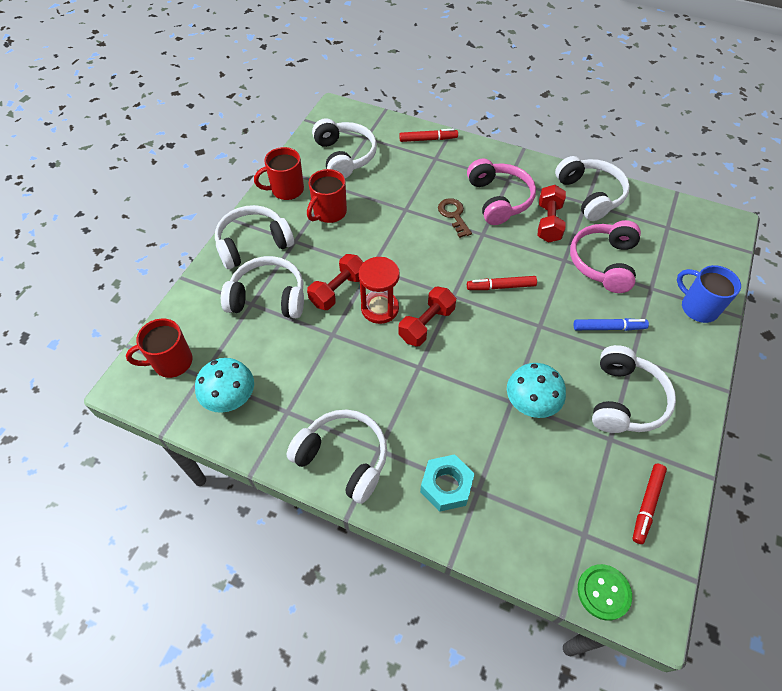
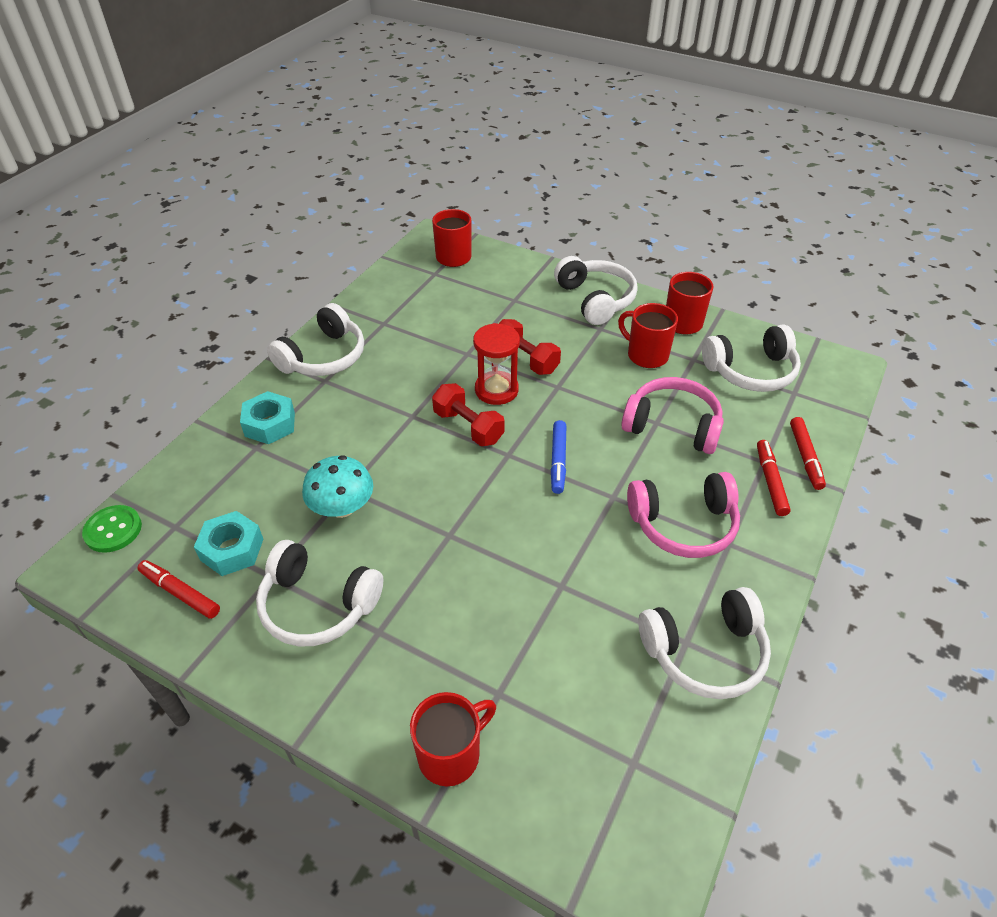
camera: 95 degrees right, 10 degrees down
(230, 397) = (408, 290): turquoise mushroom -> none
(268, 297) = (521, 310): white headphones -> none
(454, 215) = (648, 470): brown key -> none
(501, 286) = (518, 503): red marker -> red marker (770, 481)
(548, 223) = (637, 579): red dumbbell -> none
(594, 476) = (232, 549): none -> turquoise nut
(603, 263) = (553, 636): pink headphones -> pink headphones (672, 425)
(608, 328) = (432, 614): blue marker -> blue marker (558, 461)
(698, 307) = (451, 754): blue mug -> red mug

